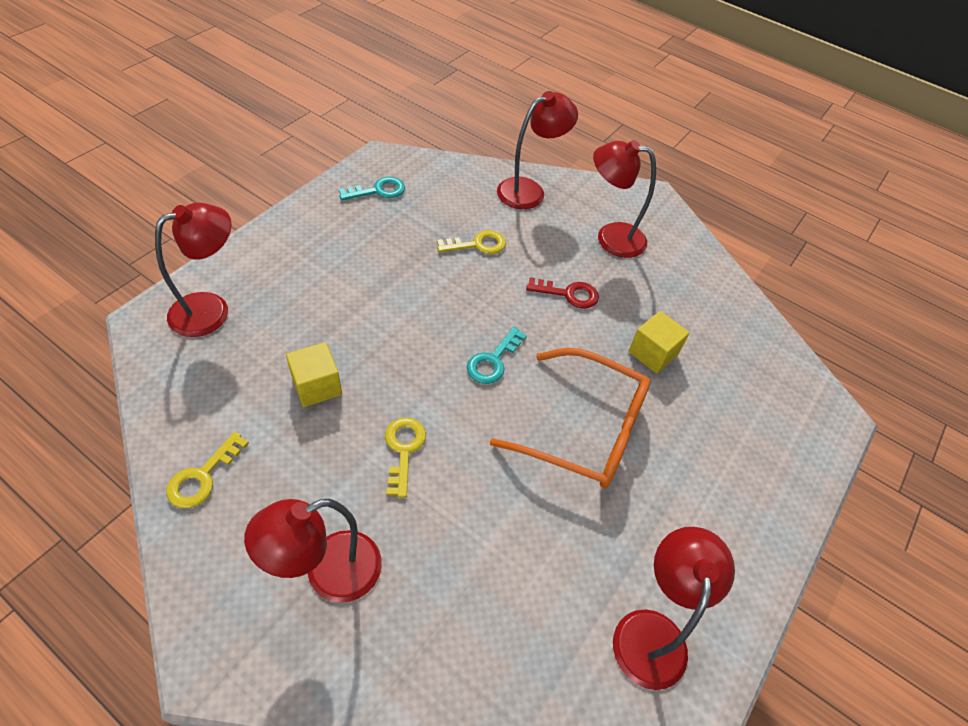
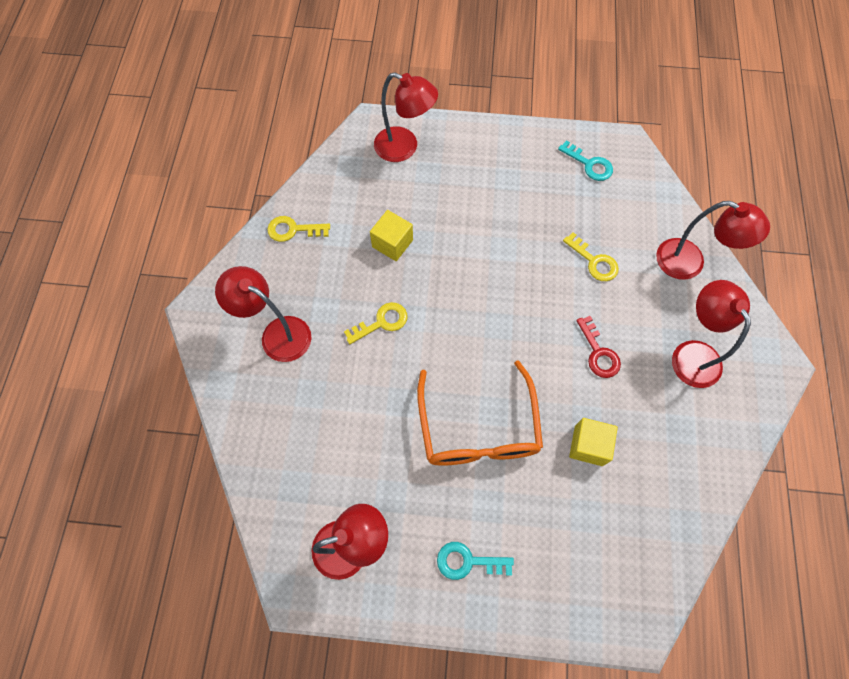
camera: 65 degrees right, 15 degrees up
(493, 361) = (492, 335): turquoise key -> turquoise key (468, 561)

